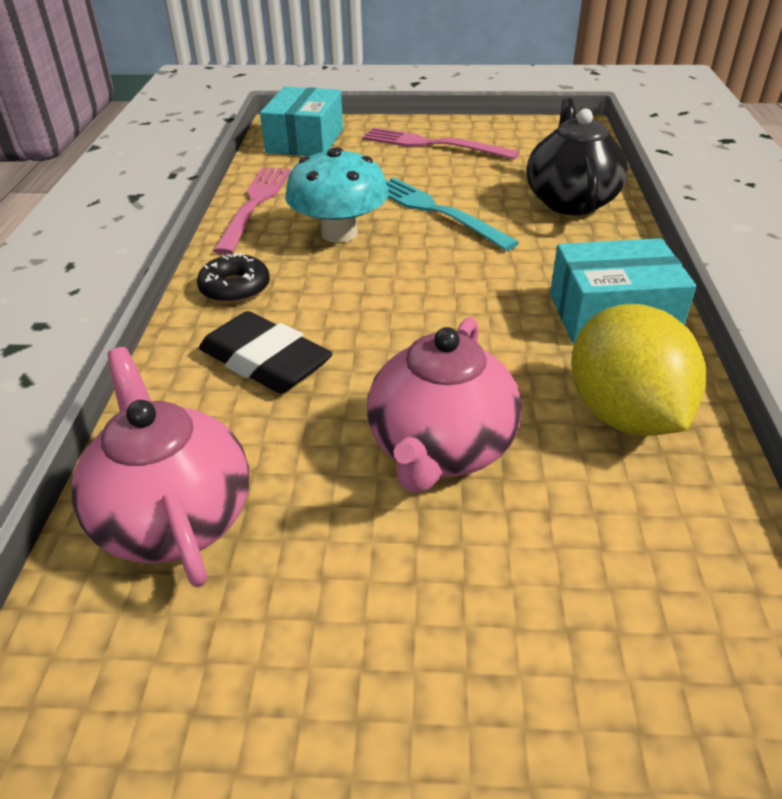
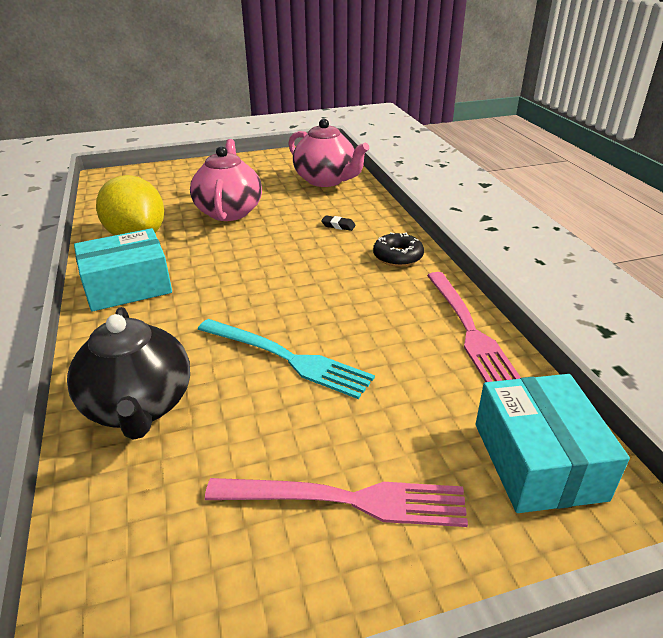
camera: 160 degrees right, 5 degrees down
(265, 361) = (338, 225): black eraser -> black eraser, size x0.41
(339, 233) = (362, 313): turquoise mushroom -> none

